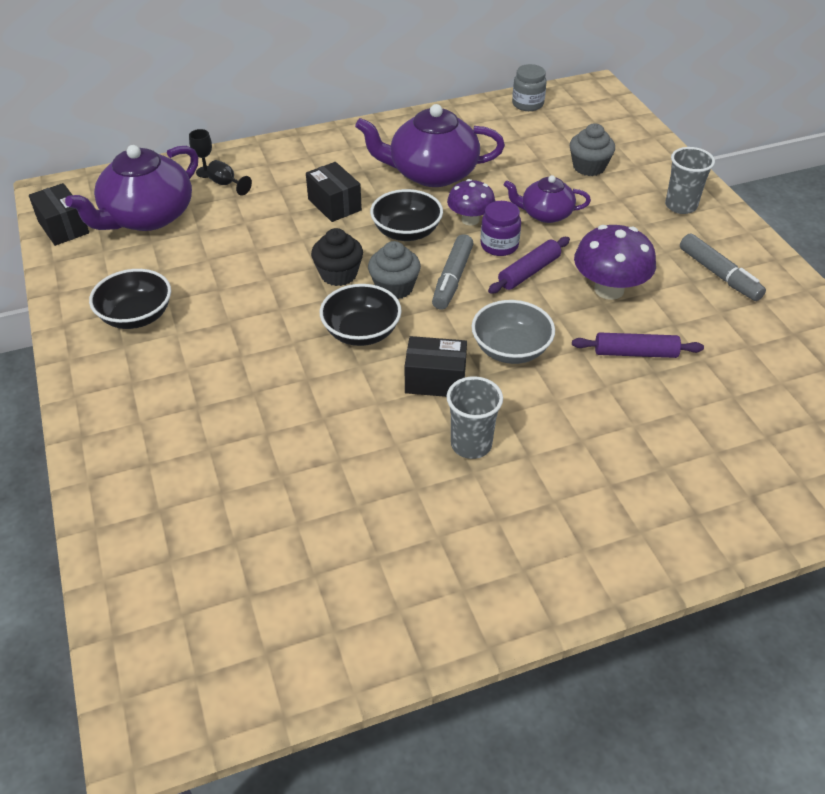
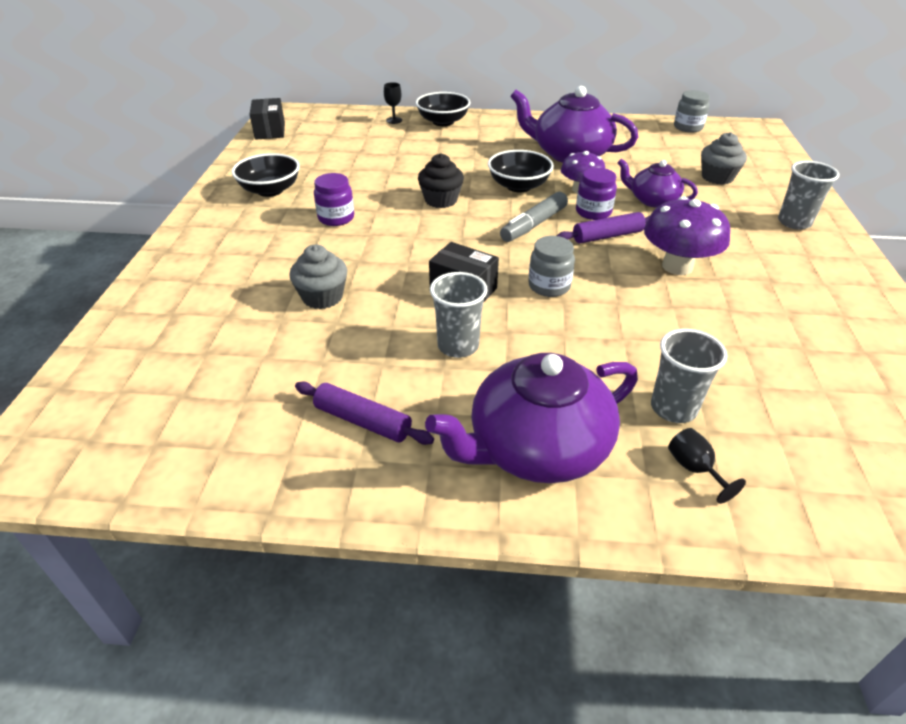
camera: 25 degrees right, 5 degrees down
(147, 216) = (330, 136): purple teapot -> purple teapot (536, 447)
(226, 184) = (402, 130): black goblet -> black goblet (694, 469)
(242, 332) = (336, 218): none -> purple jar
(334, 205) = (474, 157): black box -> none
(361, 332) = (428, 241): black bowl -> black bowl (443, 122)
(394, 287) = (479, 219): grey cupcake -> grey cupcake (322, 297)
(510, 349) = (549, 286): grey bowl -> grey jar
(635, 353) = (671, 321): purple rolling pin -> purple rolling pin (363, 421)
(682, 441) = (673, 408): none -> grey cup
(719, 274) = (804, 282): grey marker -> none

